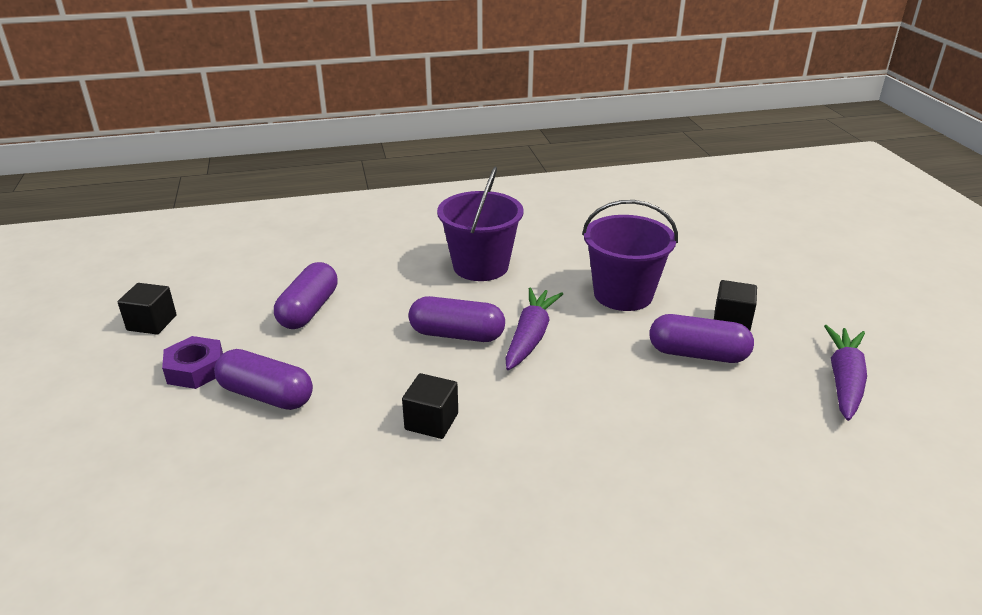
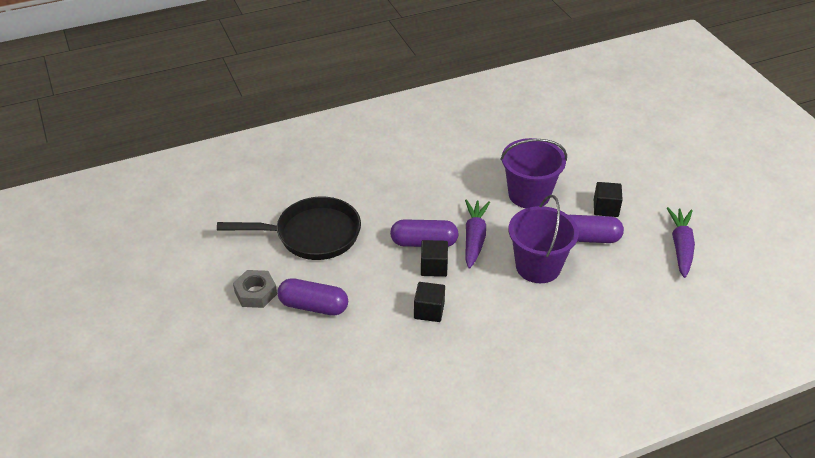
camera: 10 degrees left, 10 degrees up
(152, 323) = (204, 260): black cube -> black cube (434, 267)
(196, 369) = (255, 293): purple nut -> grey nut
(309, 310) = (312, 235): purple capsule -> black pan
(480, 266) = (422, 181): purple bucket -> purple bucket (538, 266)

